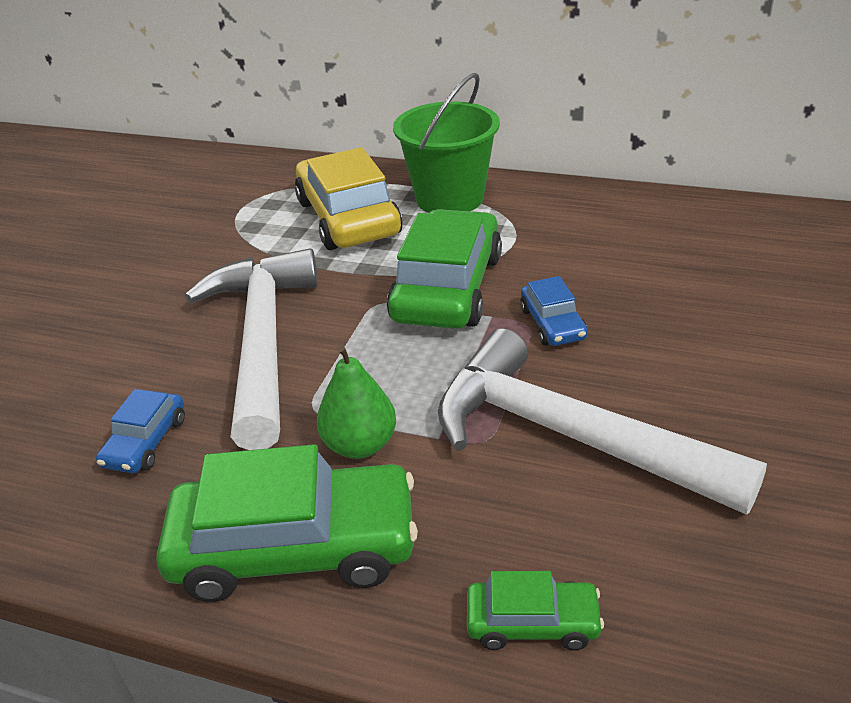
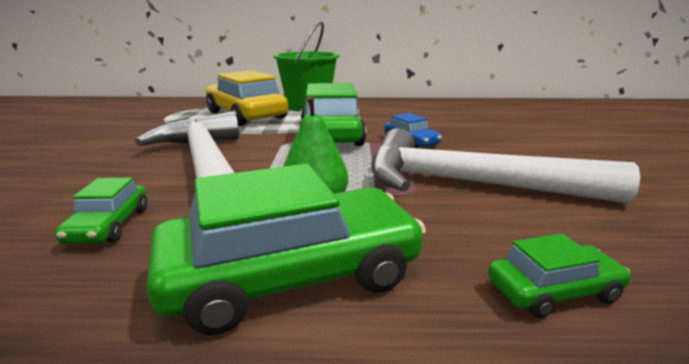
camera: 20 degrees left, 15 degrees down
(146, 442) = (109, 225): blue car -> green car

